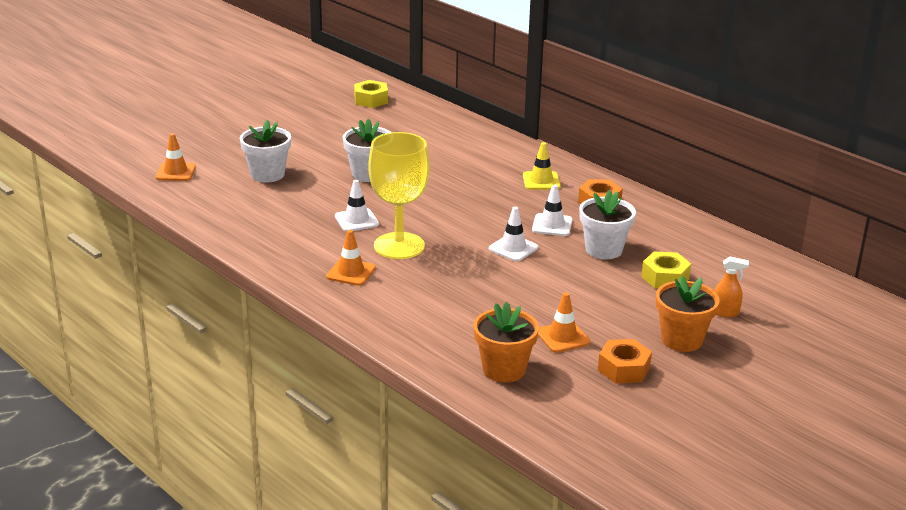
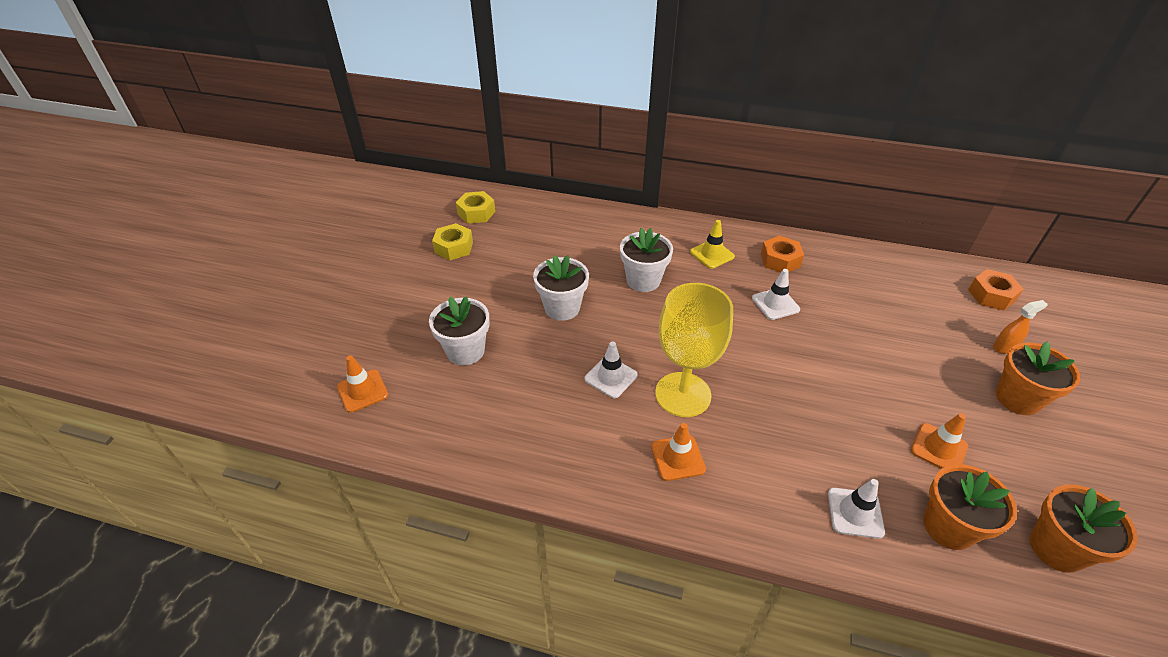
camera: 30 degrees left, 15 degrees up
(513, 248) = (777, 348): white traffic cone -> white traffic cone (855, 513)
(573, 408) = (1056, 548): none -> orange flower pot
(603, 250) = (843, 315): white flower pot -> white flower pot (643, 280)
(623, 369) = (1026, 464): orange nut -> orange nut (991, 295)
(665, 278) = (920, 327): yellow nut -> yellow nut (454, 247)

